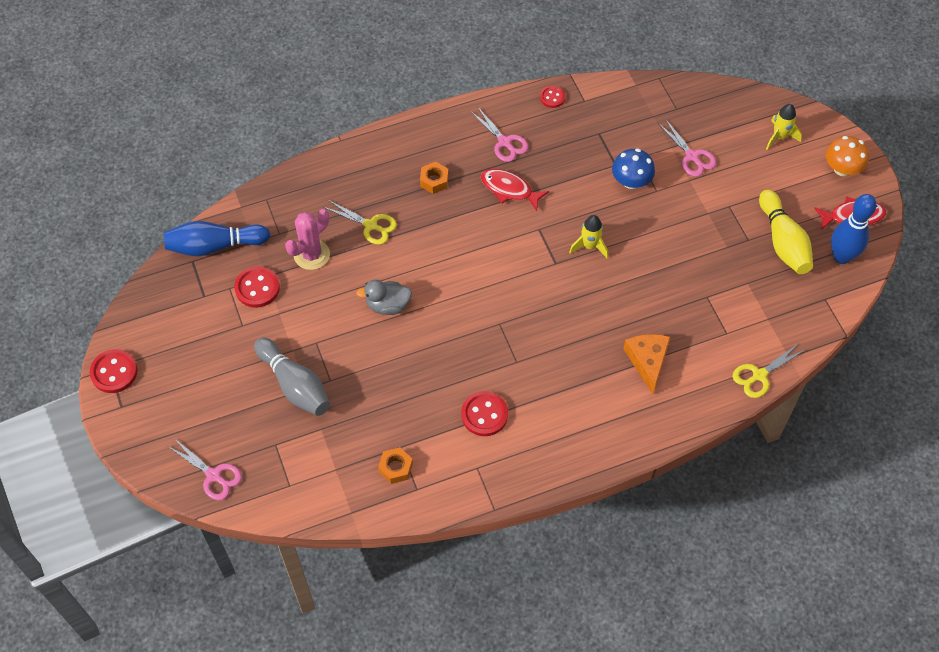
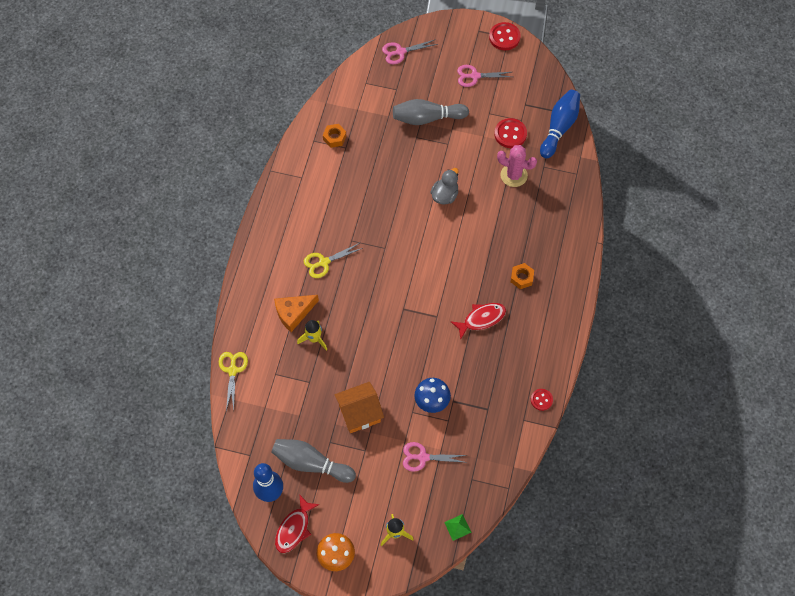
camera: 125 degrees right, 5 degrees up
(311, 255) = (513, 175): pink cactus -> pink cactus turned 60 degrees counterclockwise
(370, 225) = (512, 220): yellow scissors -> yellow scissors (323, 262)
(484, 414) = (331, 201): red button -> none
(504, 142) = (523, 342): pink scissors -> pink scissors (474, 76)
(589, 246) = (400, 338): yellow rocket -> yellow rocket (314, 339)
(647, 361) = (293, 313): orange cheese -> orange cheese turned 120 degrees clockwise
(698, 232) = (359, 413): none -> orange house
(729, 95) = (457, 527): none -> green pyramid
(783, 242) = (311, 463): yellow bowling pin -> grey bowling pin

